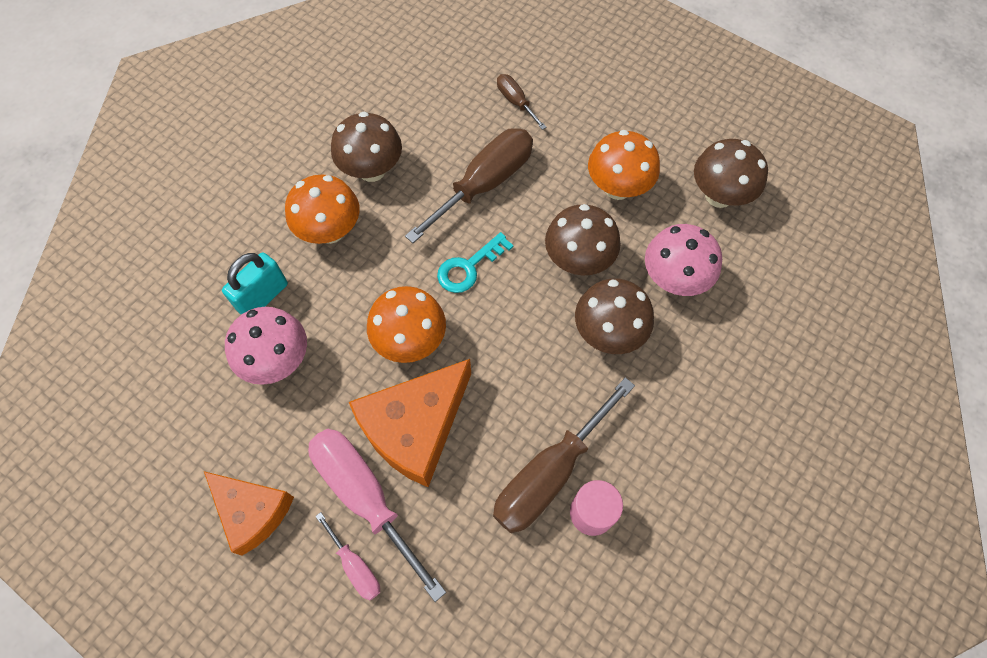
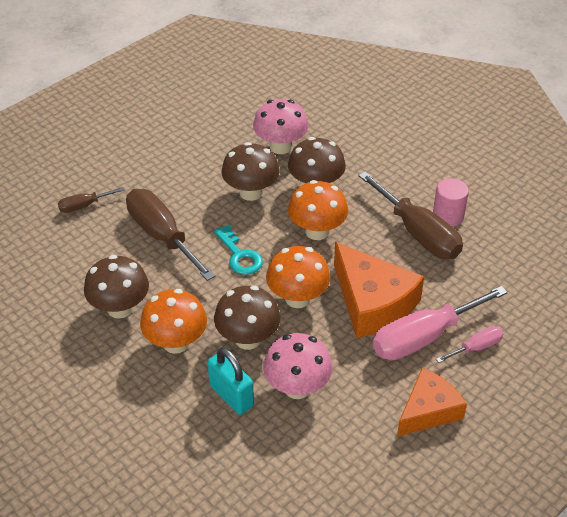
camera: 80 degrees left, 20 degrees down
(618, 188) = (192, 161): orange mushroom -> orange mushroom (317, 231)
(719, 195) = (217, 111): brown mushroom -> brown mushroom (248, 339)

